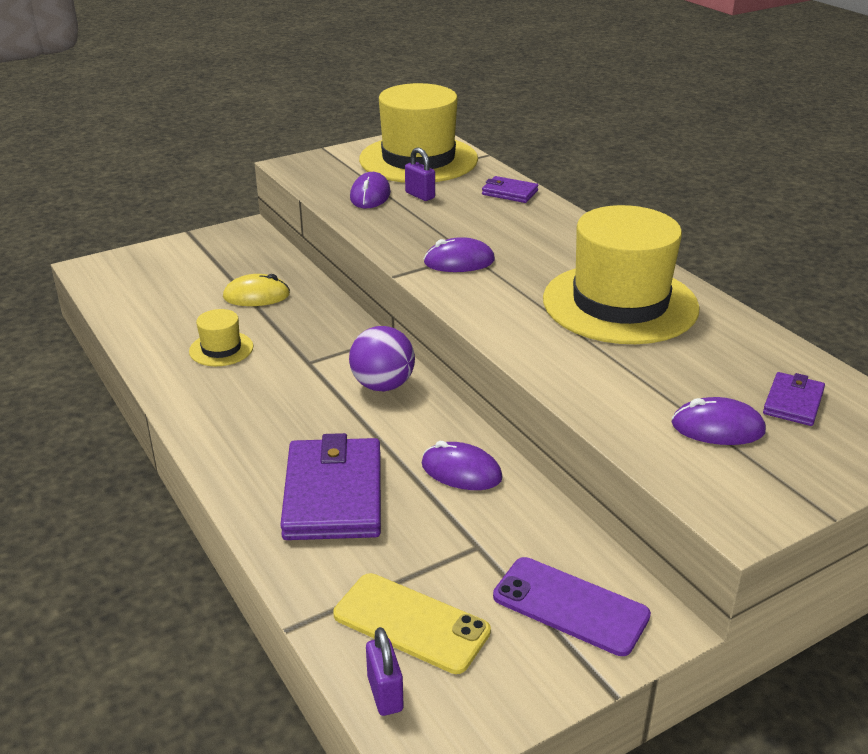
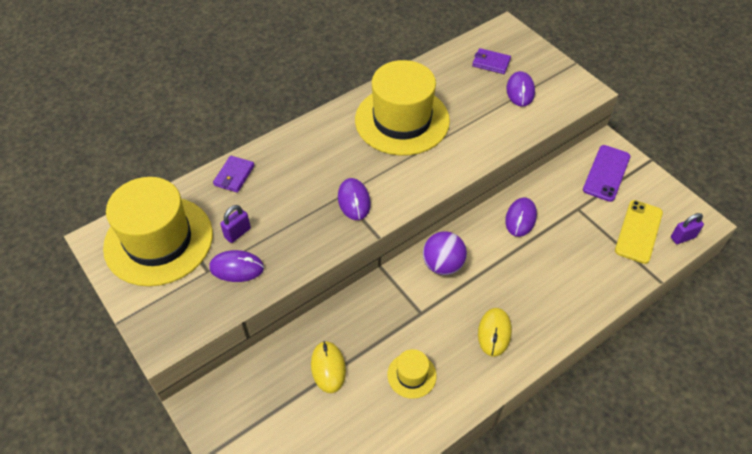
camera: 95 degrees left, 20 degrees up
(255, 419) = (494, 333): none -> yellow mouse
(333, 494) = (557, 276): purple wallet -> none

